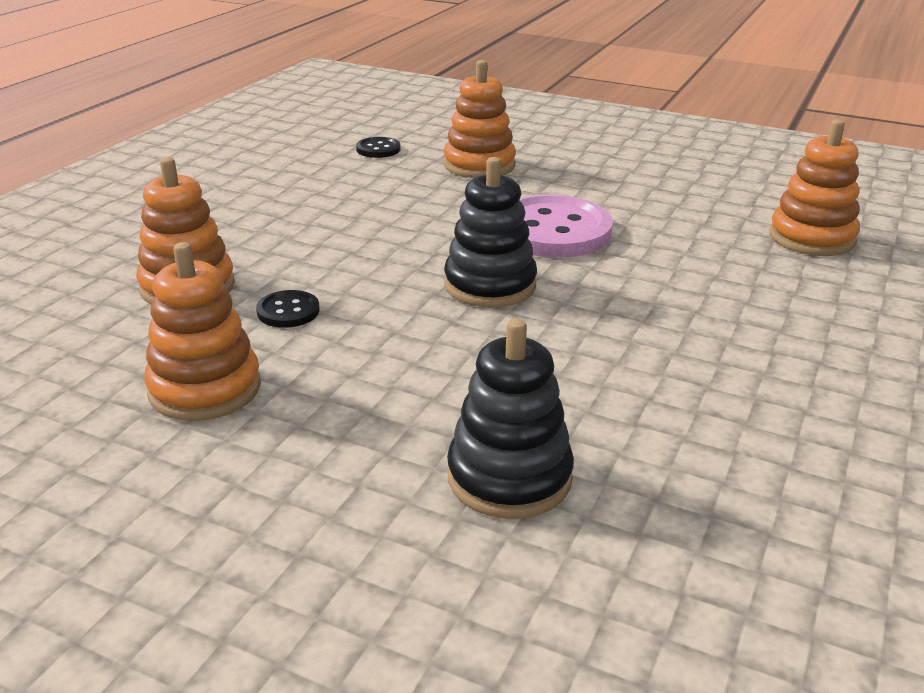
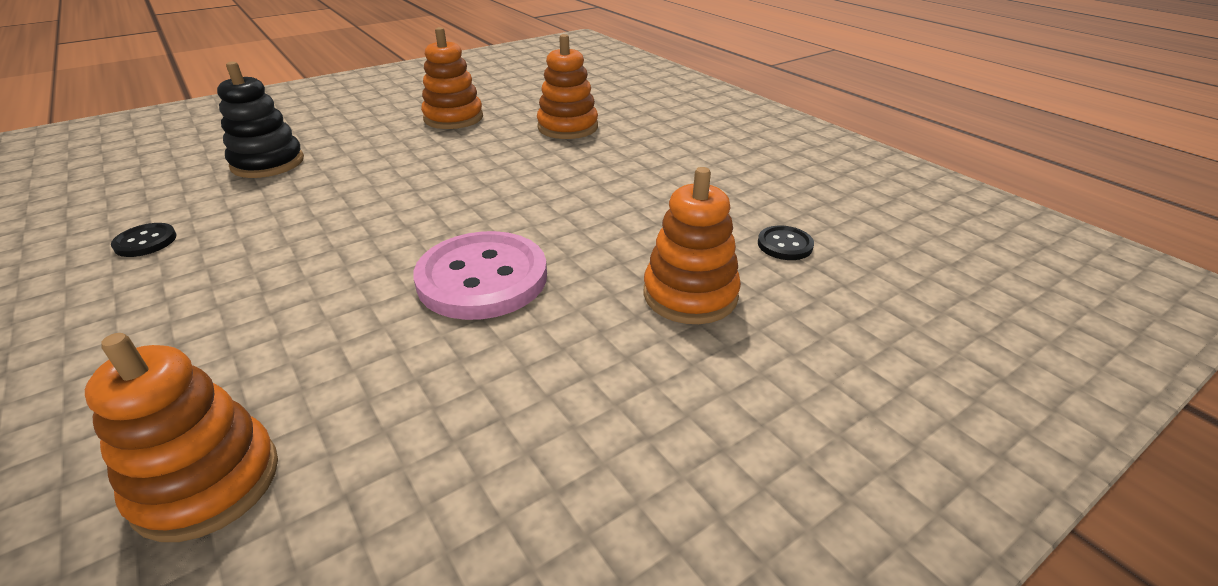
camera: 120 degrees right, 5 degrees up
(288, 311) = (500, 146): black button -> black button (145, 242)
(490, 285) = (436, 215): black stacking toy -> none

